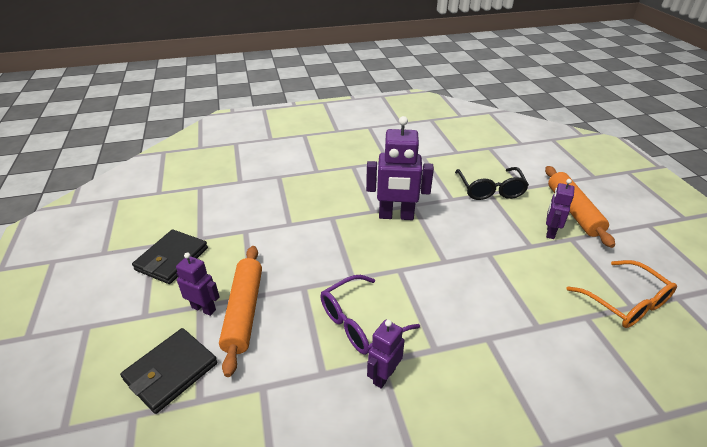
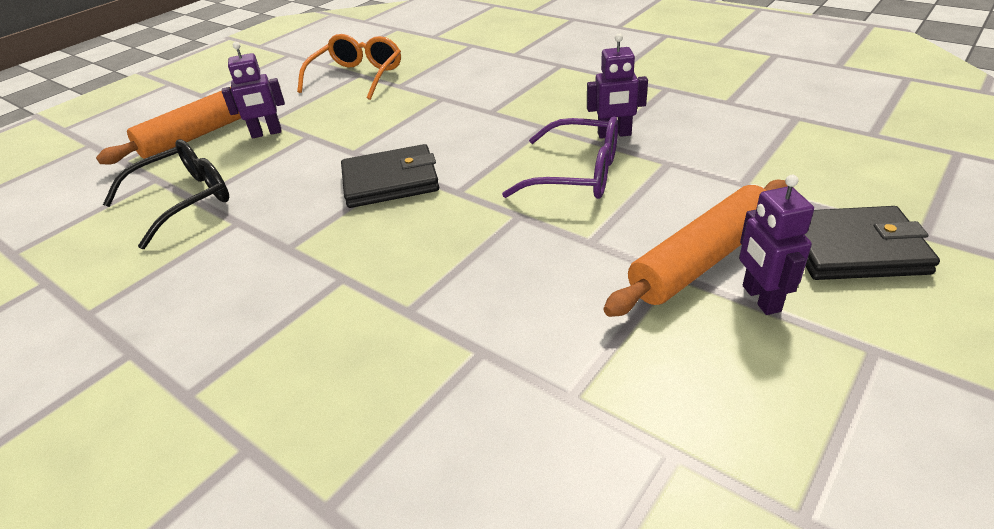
camera: 125 degrees left, 0 degrees up
(172, 259) = (770, 437): black wallet -> black wallet (390, 181)
(396, 216) = (336, 248): purple robot -> none

